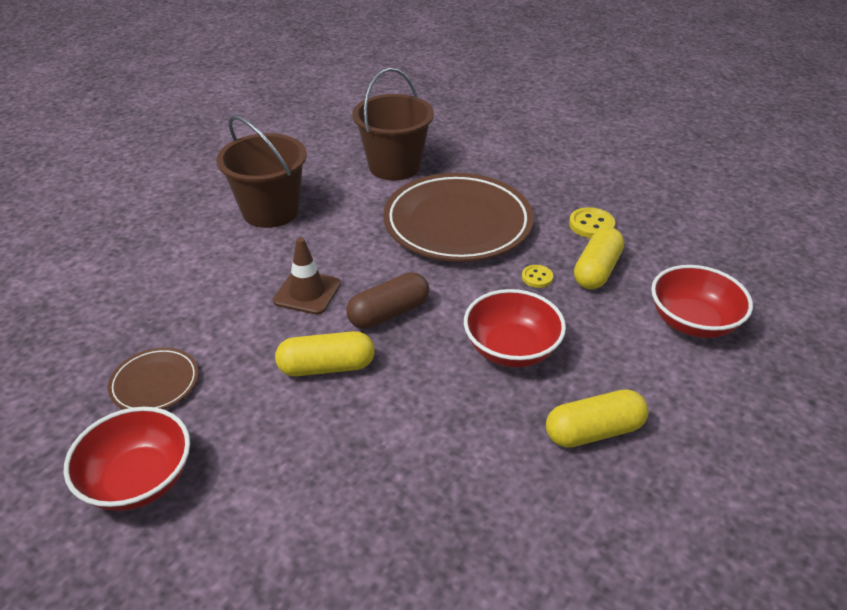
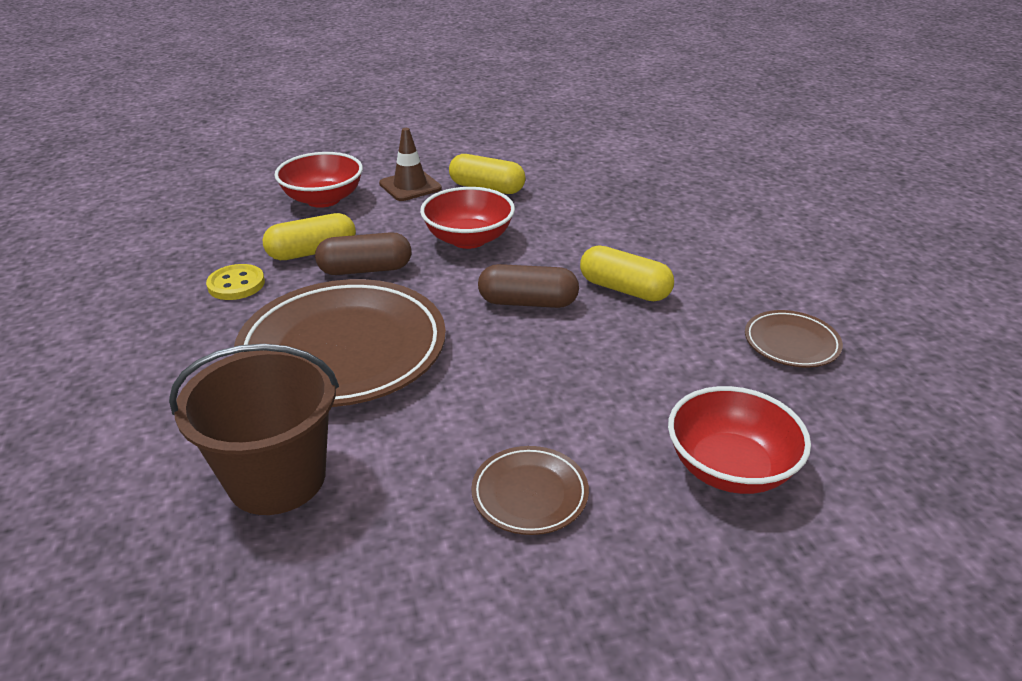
camera: 140 degrees left, 5 degrees down
(139, 480) = (824, 285): red bowl -> red bowl (730, 468)
(270, 211) = (530, 494): brown bucket -> brown plate
(307, 292) = (584, 356): brown traffic cone -> brown traffic cone (410, 186)
(537, 277) = (365, 269): yellow button -> brown capsule

